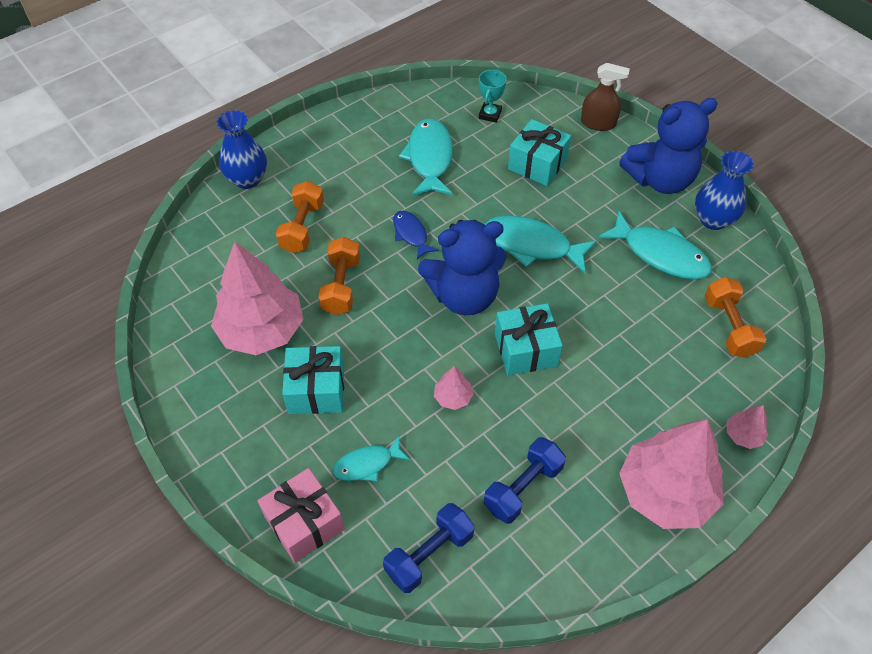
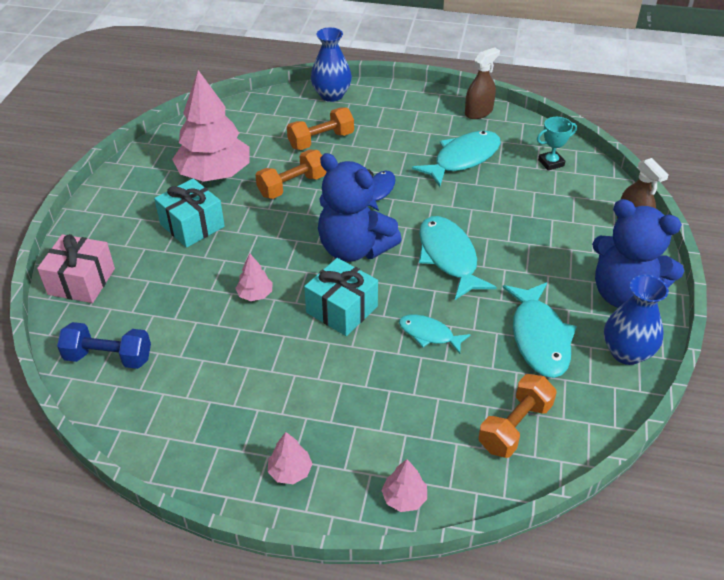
camera: 50 degrees right, 10 degrees down
(367, 464) = (155, 284): turquoise fish -> turquoise fish (429, 334)
(383, 108) = (478, 112): none -> brown spray bottle
(523, 488) = (211, 378): blue dumbbell -> none
(537, 164) = (536, 215): turquoise gift -> none
(665, 492) = (290, 471): pink tree -> pink tree, size x0.42

